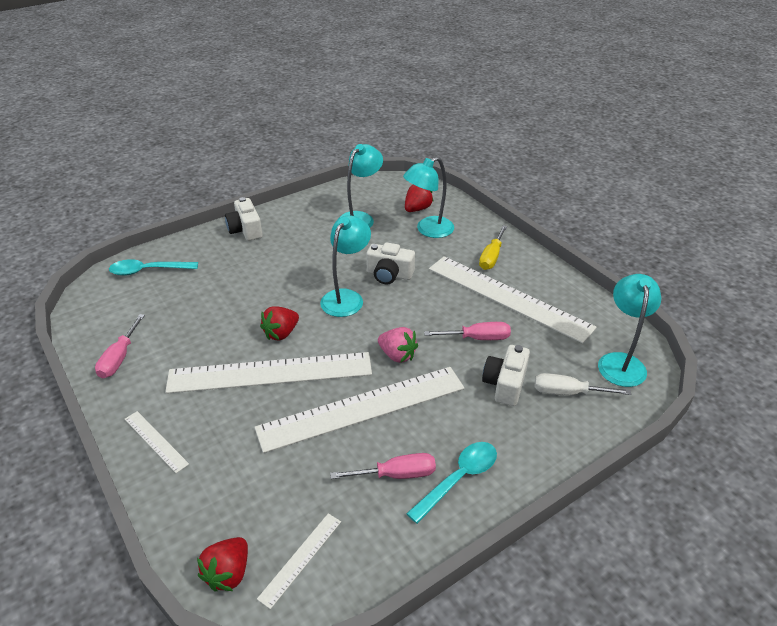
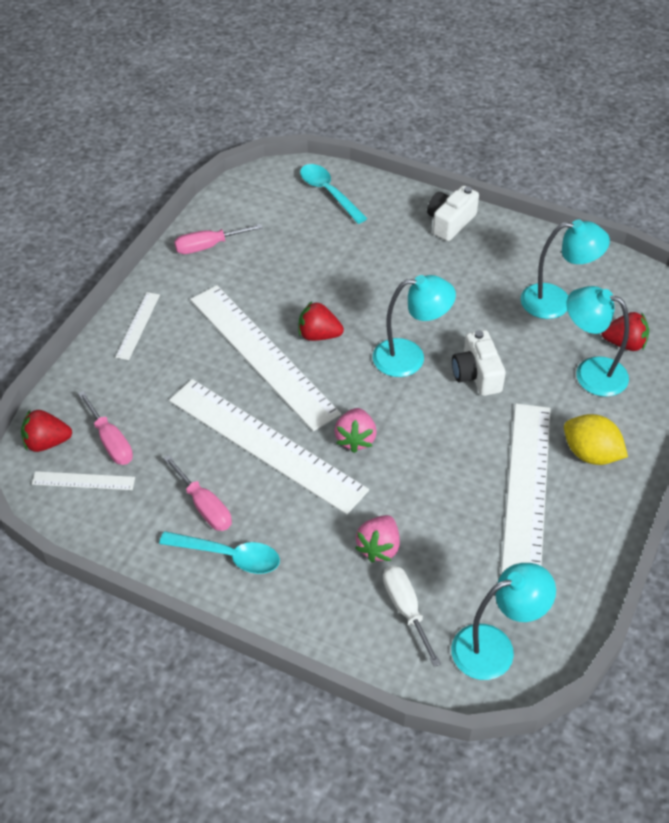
camera: 60 degrees right, 10 degrees up
(477, 338) = (432, 496): pink screwdriver -> pink screwdriver (110, 441)
(491, 257) = (590, 454): yellow screwdriver -> yellow lemon
(505, 384) = (379, 547): white camera -> pink strawberry

